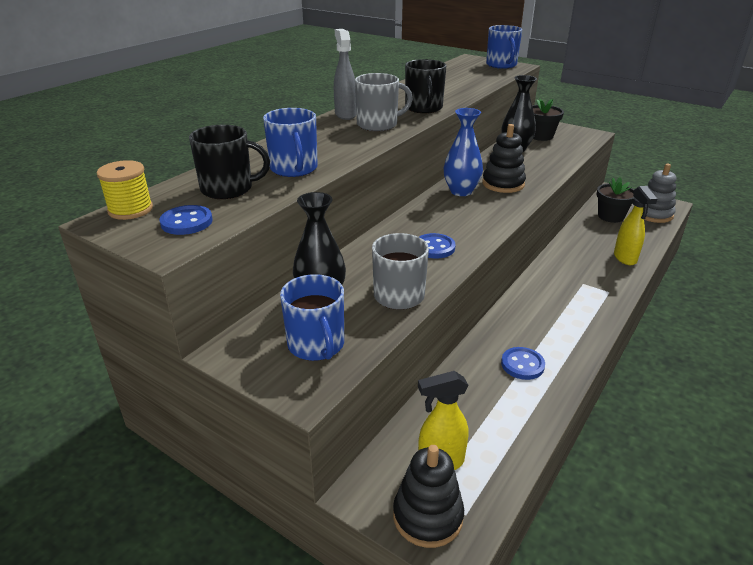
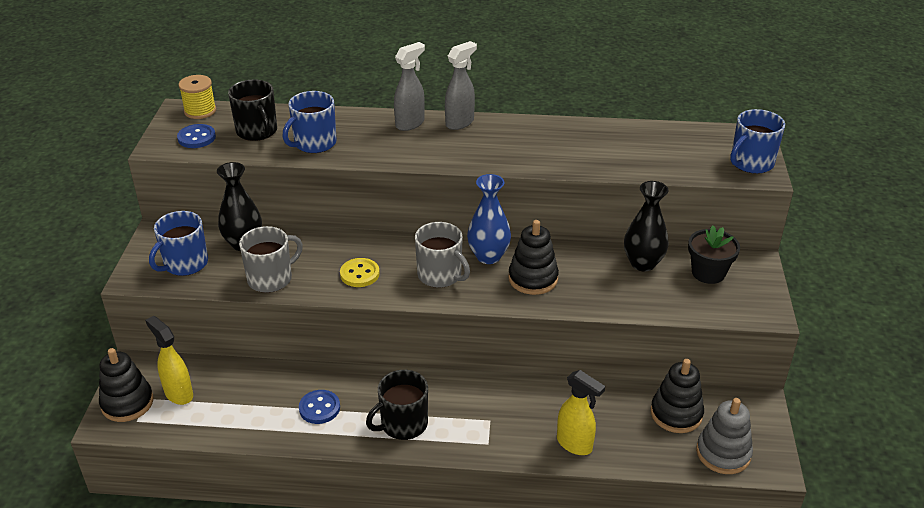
camera: 60 degrees right, 5 degrees up
(320, 129) = (410, 124): none -> grey spray bottle
(378, 125) = (450, 147): grey mug -> grey mug (440, 275)
(424, 108) = (523, 157): black mug -> black mug (403, 424)
(434, 247) = (359, 274): blue button -> yellow button
(610, 216) = (676, 414): black flower pot -> black stacking toy
(625, 258) = (575, 444): yellow spray bottle -> yellow spray bottle turned 105 degrees counterclockwise

